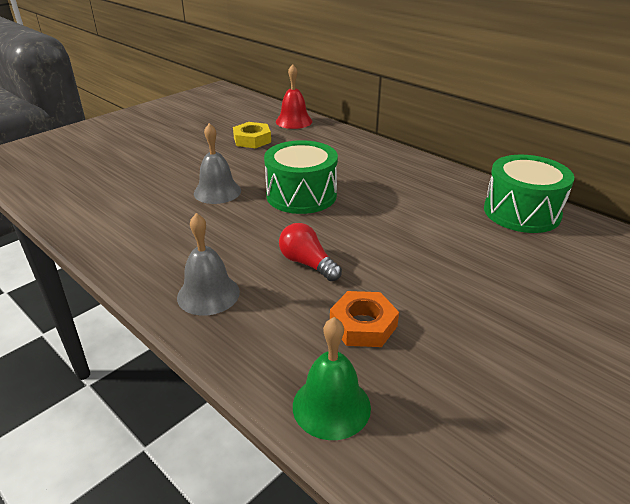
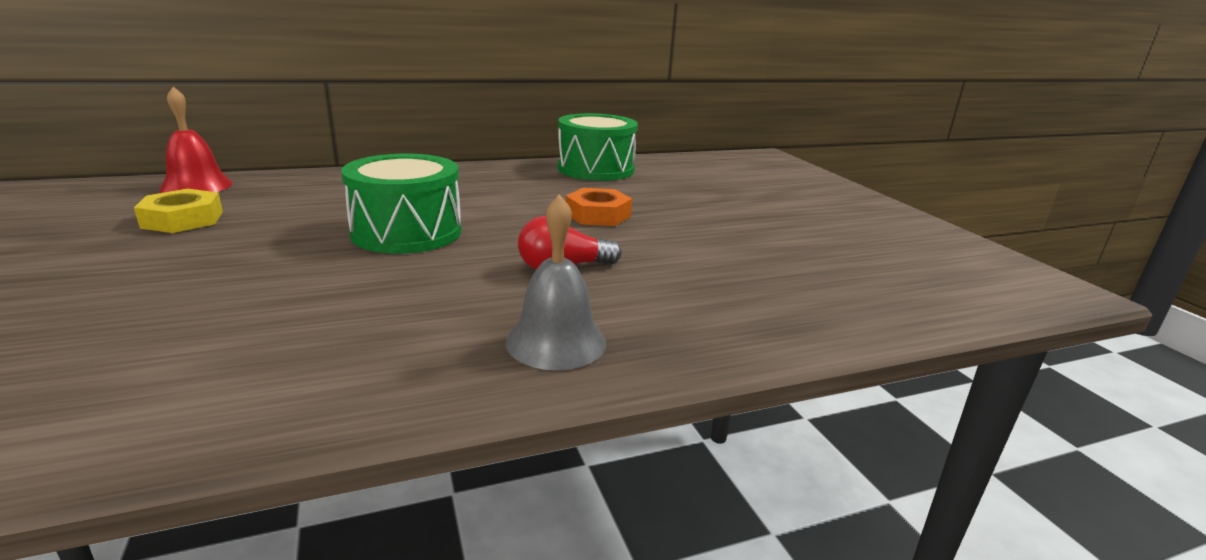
camera: 65 degrees left, 10 degrees down
(217, 192) = (288, 277): grey bell -> none
(331, 406) = (814, 317): green bell -> none
(363, 325) = (701, 271): orange nut -> orange nut (598, 215)

